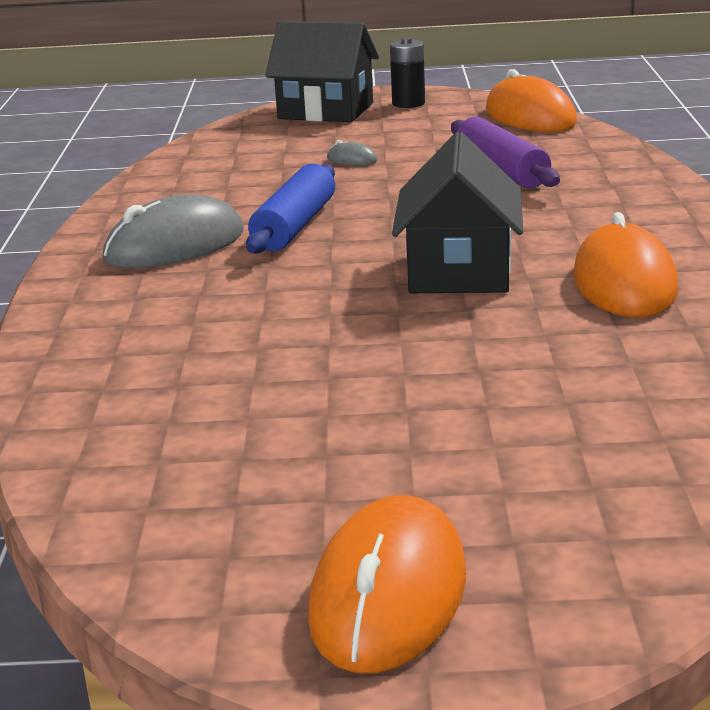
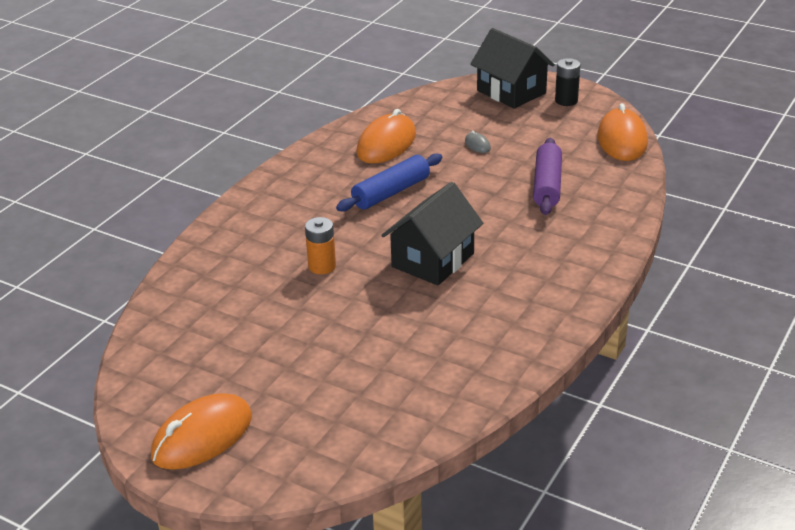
camera: 30 degrees right, 10 degrees up
(175, 246) = (320, 186): grey mouse -> none
(298, 322) = (322, 266): none -> orange battery
(624, 283) = (502, 303): orange mouse -> orange mouse (386, 144)

